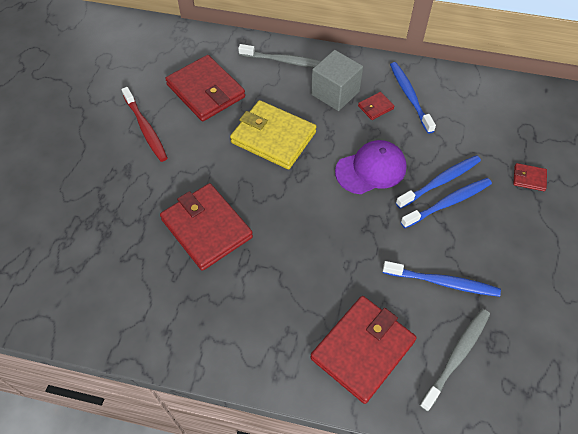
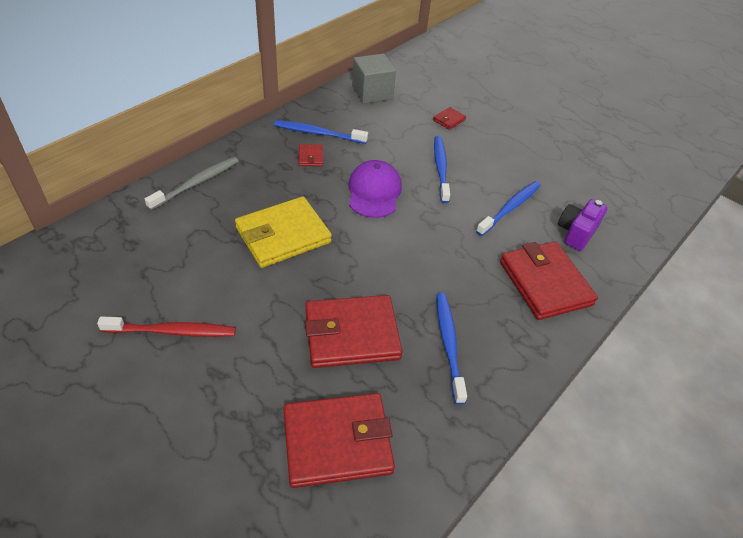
camera: 65 degrees left, 10 degrees down
(206, 91) = (171, 257): red wallet -> red wallet (337, 442)
(335, 93) = (270, 171): grey cube -> grey cube (372, 93)
(440, 181) = (417, 162): blue toothbrush -> blue toothbrush (448, 344)
(457, 356) = (576, 233): grey toothbrush -> purple camera

